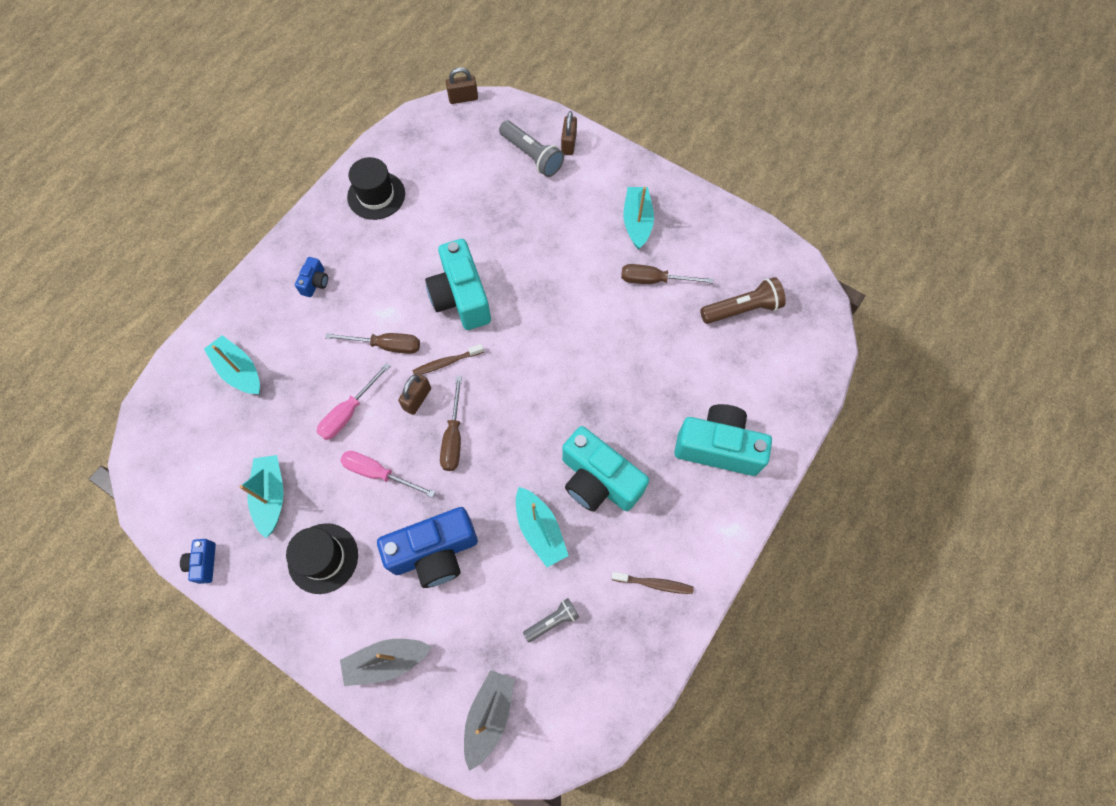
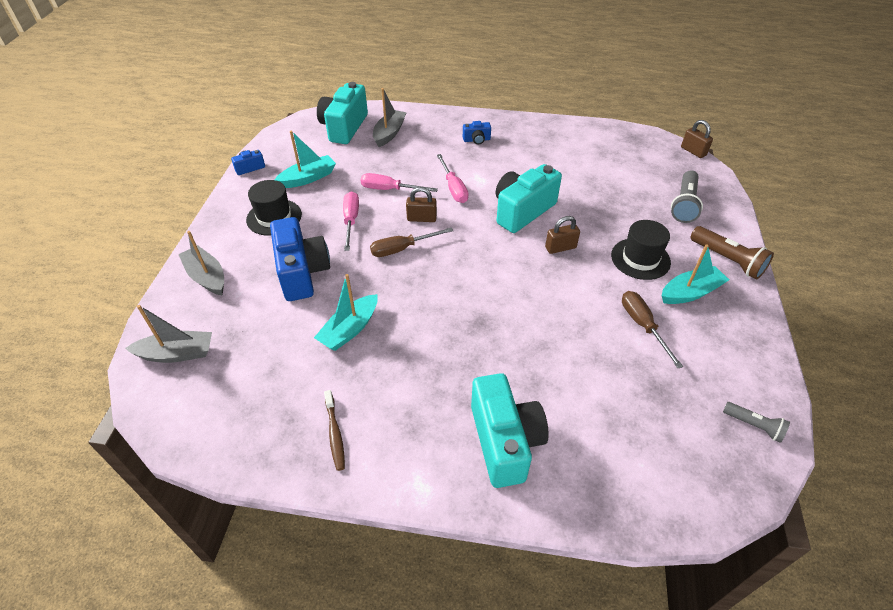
camera: 65 degrees right, 20 degrees down
(239, 371) = (389, 133): turquoise boat -> grey boat
(376, 195) = (568, 141): black hat -> black hat (640, 259)
(386, 345) = (453, 188): brown screwdriver -> pink screwdriver
(435, 552) = (302, 272): blue camera -> blue camera turned 150 degrees counterclockwise
(446, 362) = (462, 223): brown toothbrush -> none
(552, 621) = (271, 367): grey flashlight -> grey flashlight (754, 426)
(568, 144) = (719, 221): brown padlock -> brown padlock (560, 248)
(598, 481) = (415, 354): turquoise camera -> turquoise camera (344, 127)
(742, 309) = (674, 410): brown flashlight -> brown flashlight (727, 260)

